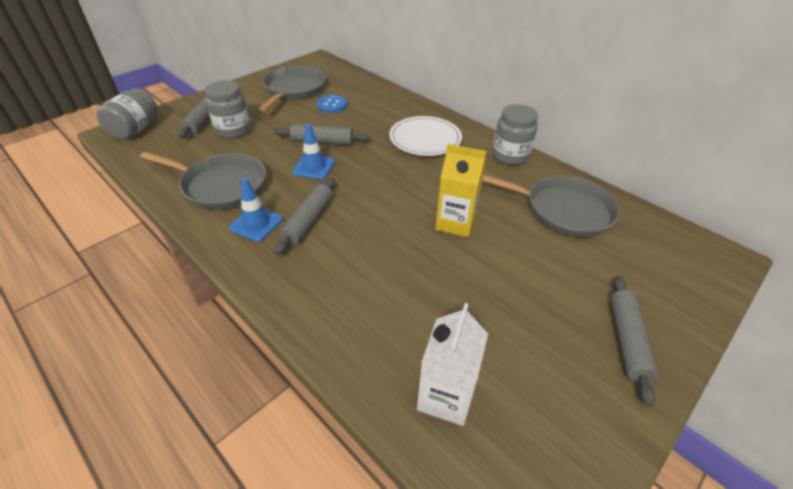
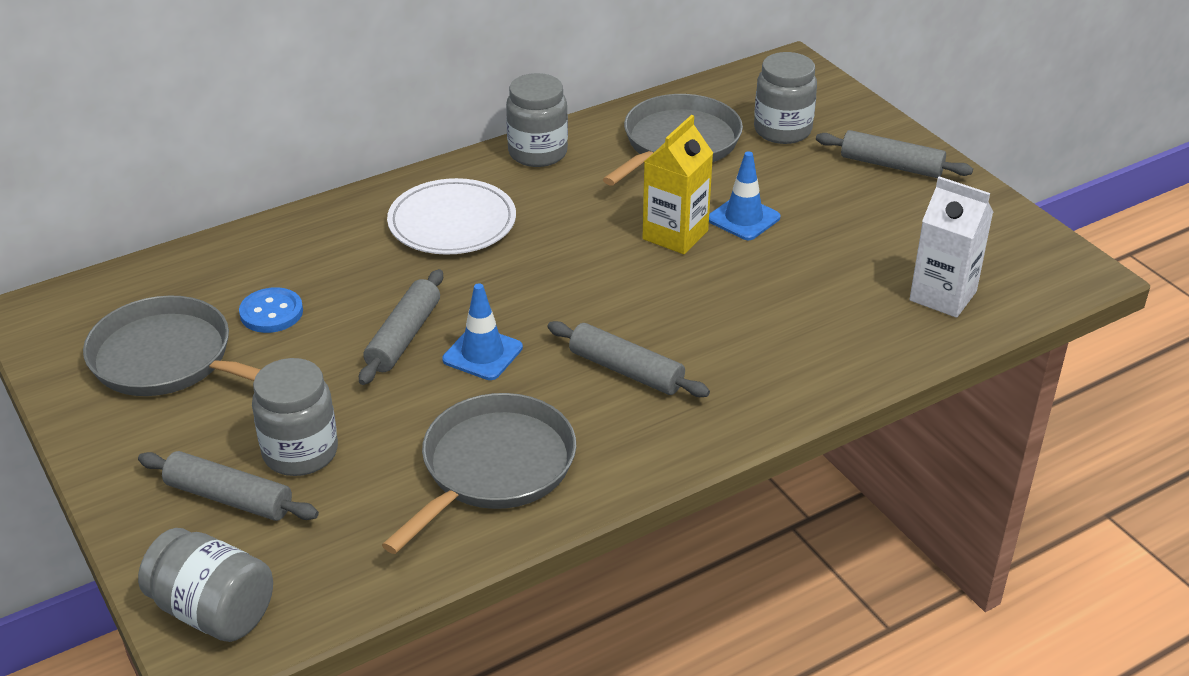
camera: 75 degrees left, 5 degrees down
(256, 224) = (616, 426): blue traffic cone -> blue traffic cone (743, 218)
(624, 262) = (782, 130): none -> grey jar

